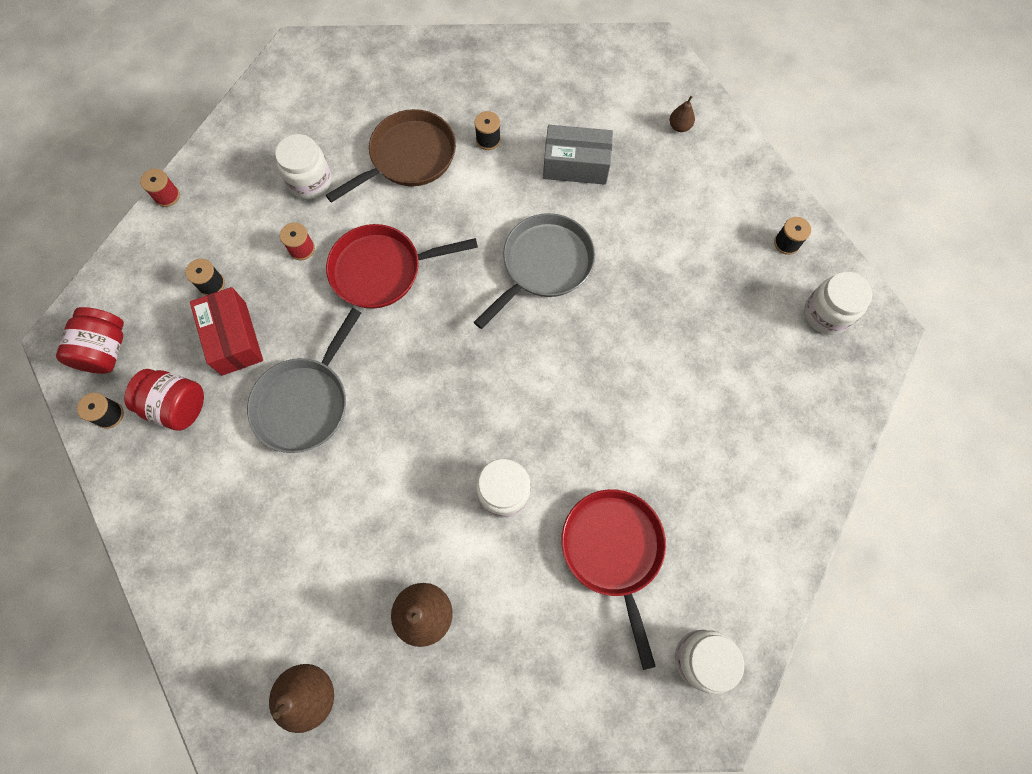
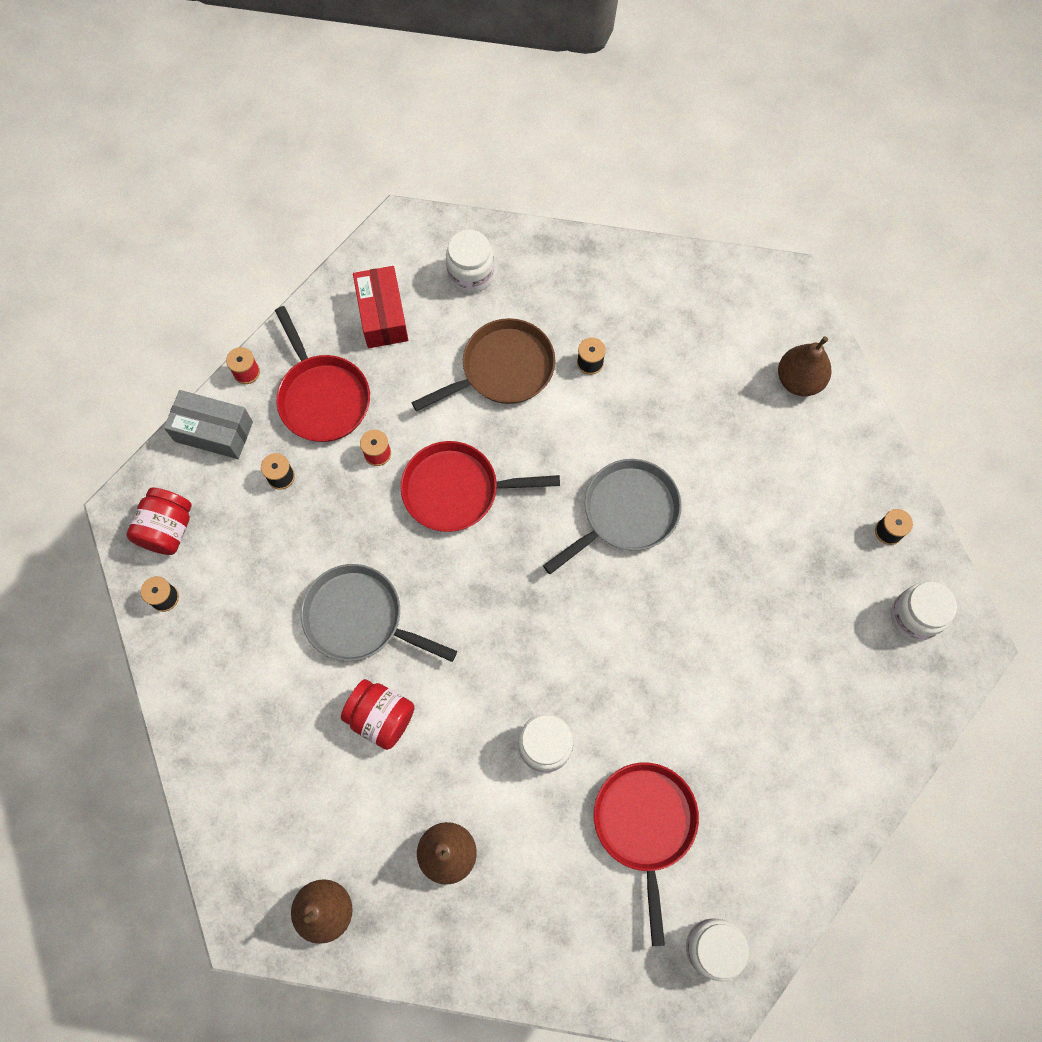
camera: 10 degrees right, 0 degrees up
(177, 406) = (232, 600): red jar -> red jar (381, 717)
(234, 338) = (297, 538): red box -> red box (383, 315)
(242, 207) = (322, 397): none -> red pan
(305, 402) = (359, 618): grey pan -> grey pan turned 75 degrees clockwise
(310, 181) = (396, 380): white jar -> white jar (471, 274)
(576, 165) = (679, 406): grey box -> grey box (214, 431)
(679, 126) = (799, 380): brown pear -> brown pear, size x1.92

